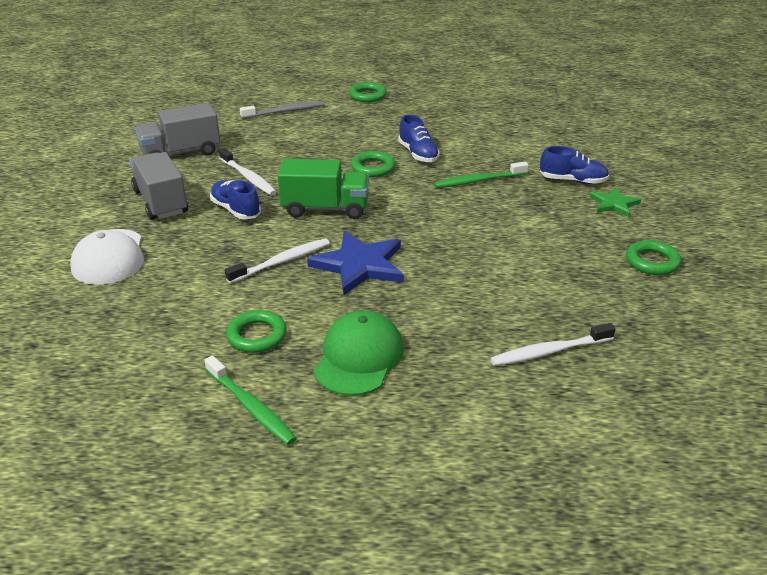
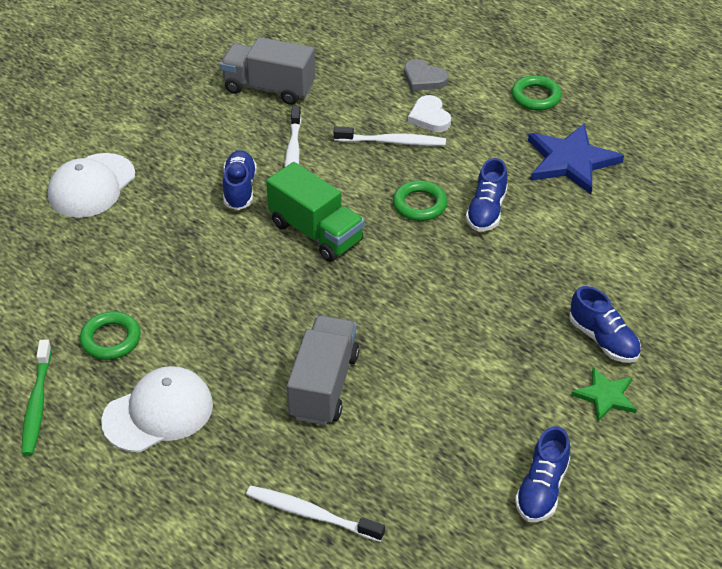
camera: 40 degrees right, 10 degrees up
(161, 202) = (191, 143): grey truck -> grey truck (324, 386)
(282, 262) = (212, 273): white toothbrush -> white toothbrush (392, 142)
(285, 111) = (424, 79): grey toothbrush -> grey heart
(316, 127) = (429, 117): none -> white heart
(359, 265) = (269, 317): blue star -> blue star (570, 161)
(359, 358) = (158, 413): green cap -> white cap
(478, 181) = (502, 281): green toothbrush -> none
(652, 262) = (542, 489): green ring -> blue shoe

